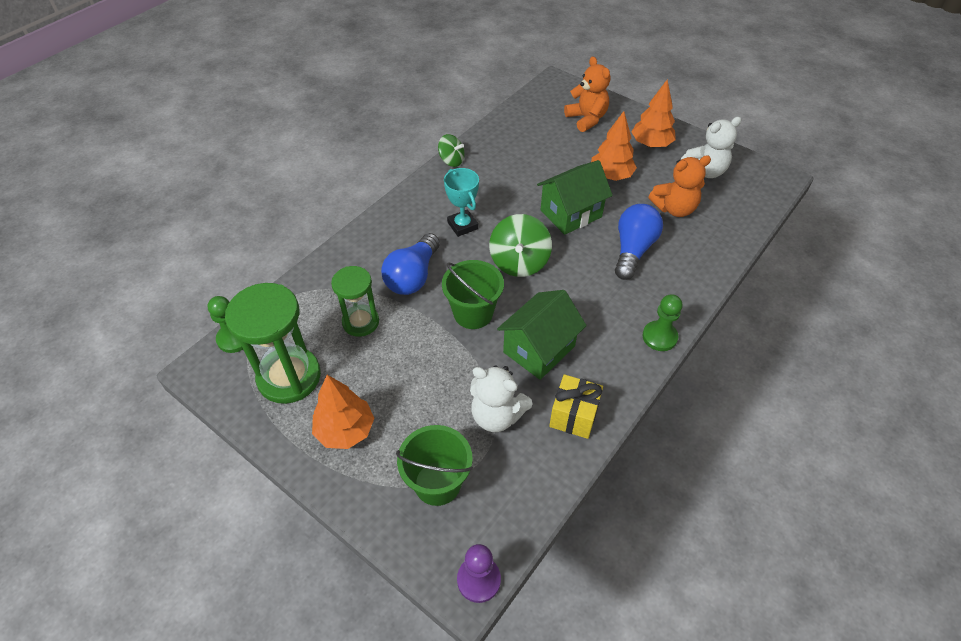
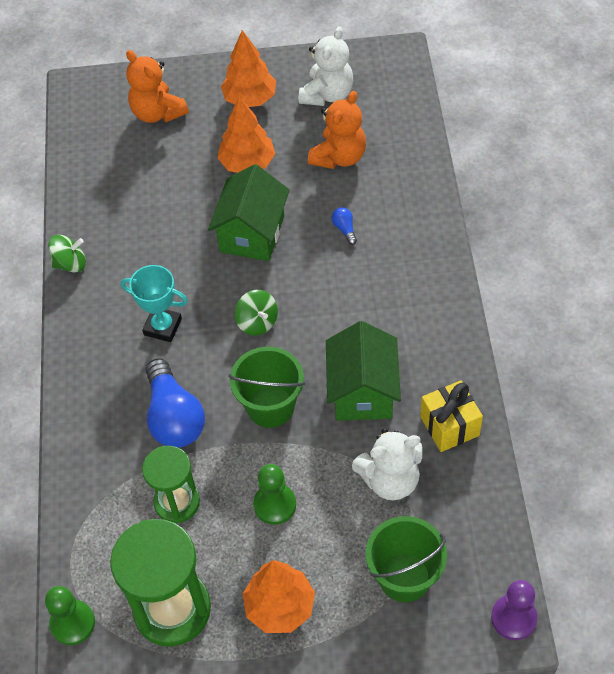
camera: 40 degrees left, 5 degrees up
(519, 262) = (257, 322): green spinning top -> green spinning top, size x0.61
(586, 119) = (157, 113): orange teddy bear -> orange teddy bear turned 150 degrees counterclockwise
(633, 250) = (344, 229): blue light bulb -> blue light bulb, size x0.41
(659, 337) = (447, 297): green pawn -> green pawn (275, 505)

